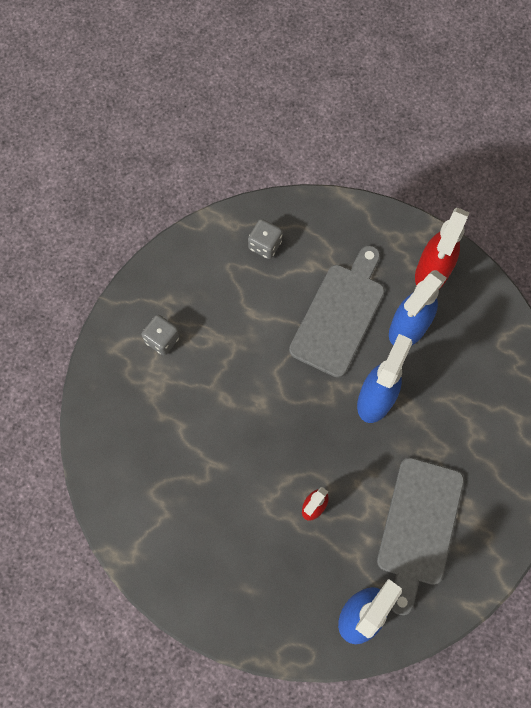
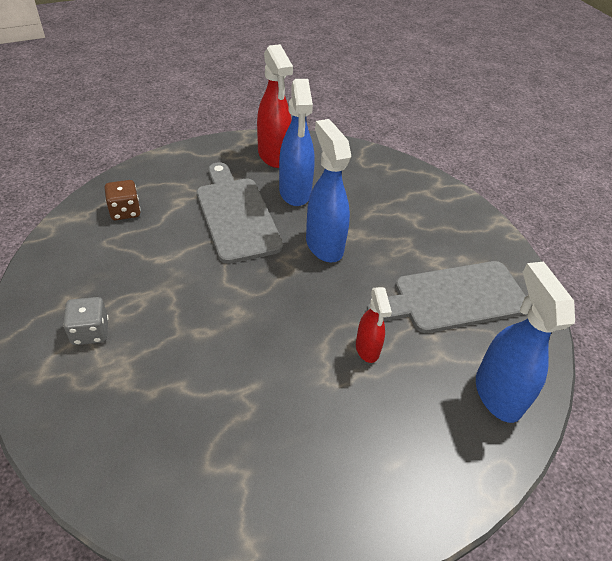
camera: 50 degrees left, 25 degrees down
(265, 245) = (125, 211): grey dice -> brown dice
(418, 527) = (454, 298): grey cutting board -> grey cutting board turned 105 degrees clockwise

